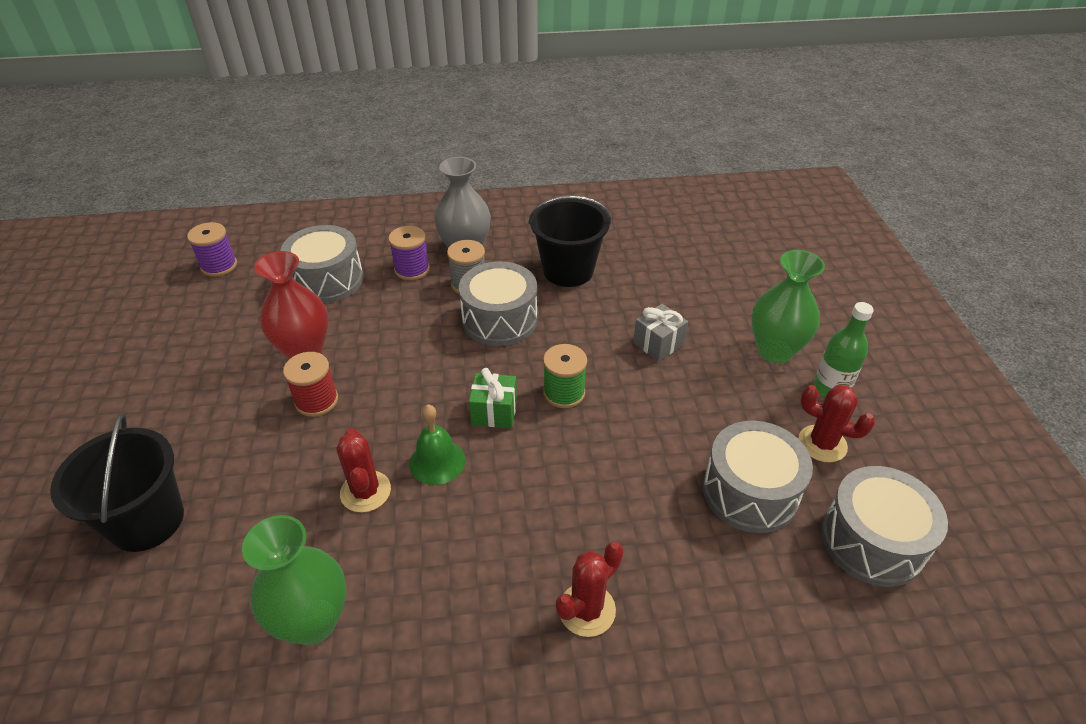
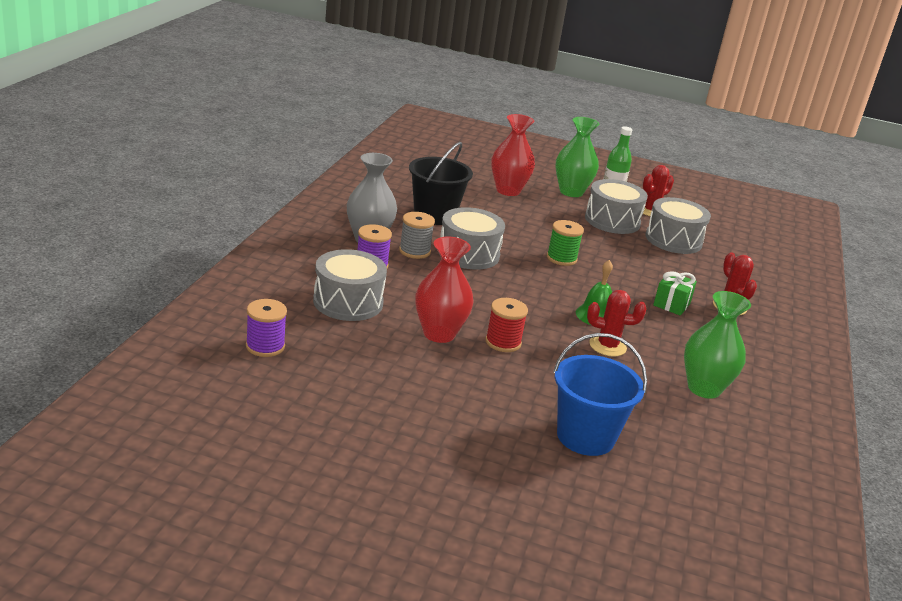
camera: 70 degrees left, 15 degrees down
(147, 521) = (585, 436): black bucket -> blue bucket
(494, 412) = (563, 284): green gift -> green gift (671, 304)
(658, 344) = (538, 217): grey gift -> none
(703, 300) = (508, 190): none -> red vase
(872, 541) = (718, 227): grey drum -> grey drum (612, 221)

